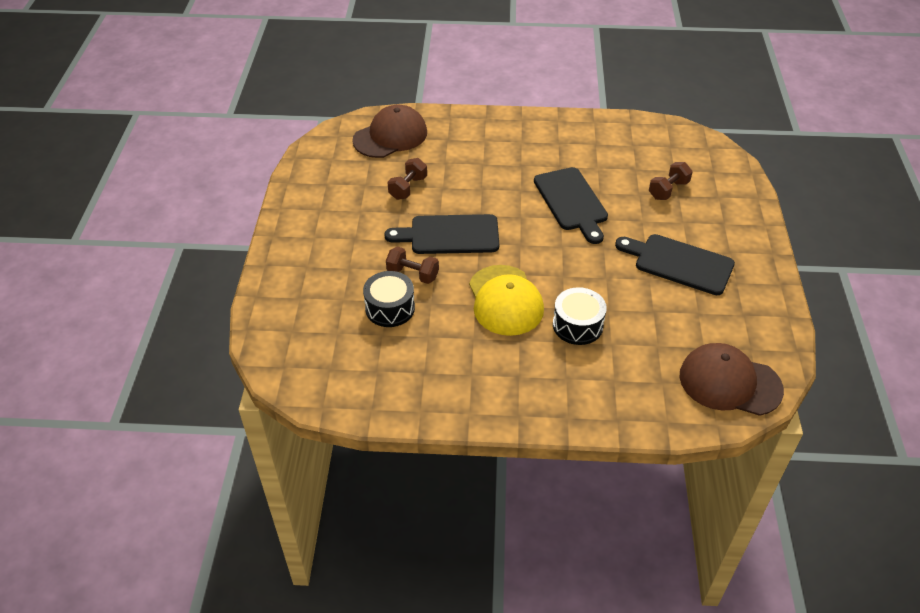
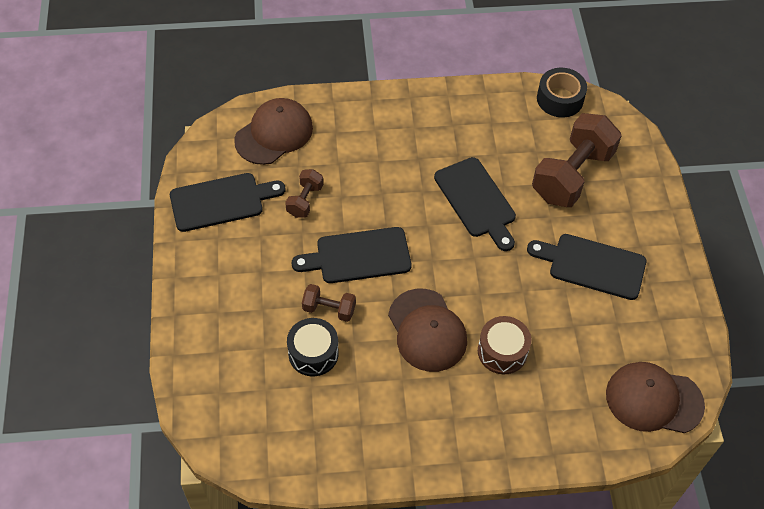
camera: 10 degrees left, 10 degrees up
(330, 182) = (221, 201): none -> black cutting board
(505, 300) = (427, 330): yellow cap -> brown cap
(577, 325) = (502, 351): black drum -> brown drum
(664, 131) = (560, 99): none -> black tape
(668, 190) = (572, 175): brown dumbbell -> brown dumbbell, size x2.07

